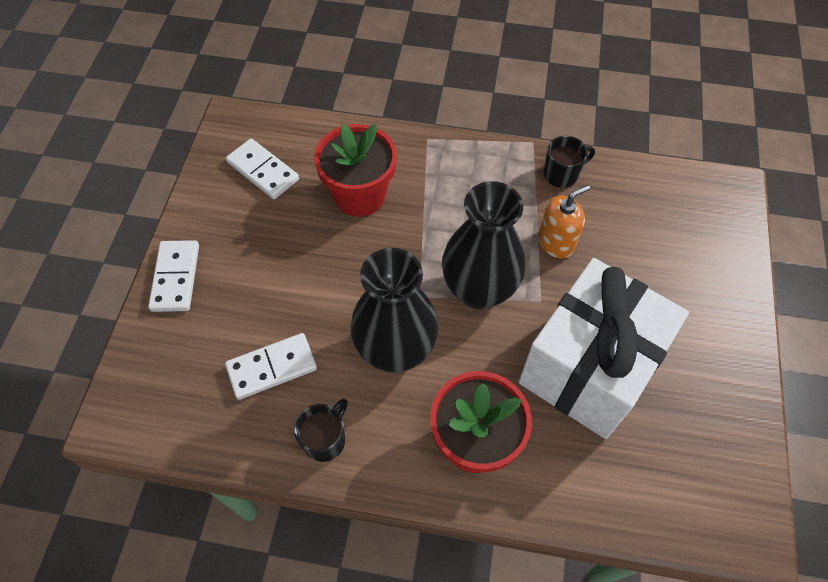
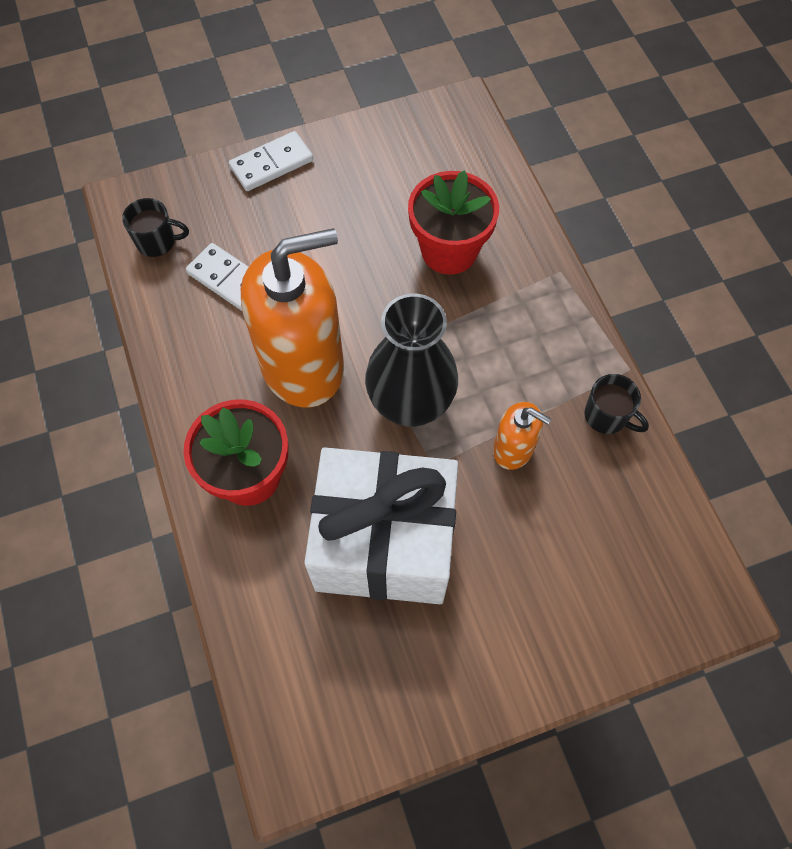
camera: 60 degrees right, 5 degrees up
(263, 171) = (422, 161): white domino -> none
(325, 439) = (187, 356): black mug -> black mug (157, 241)
(395, 350) = (303, 365): black vase -> orange soap dispenser

